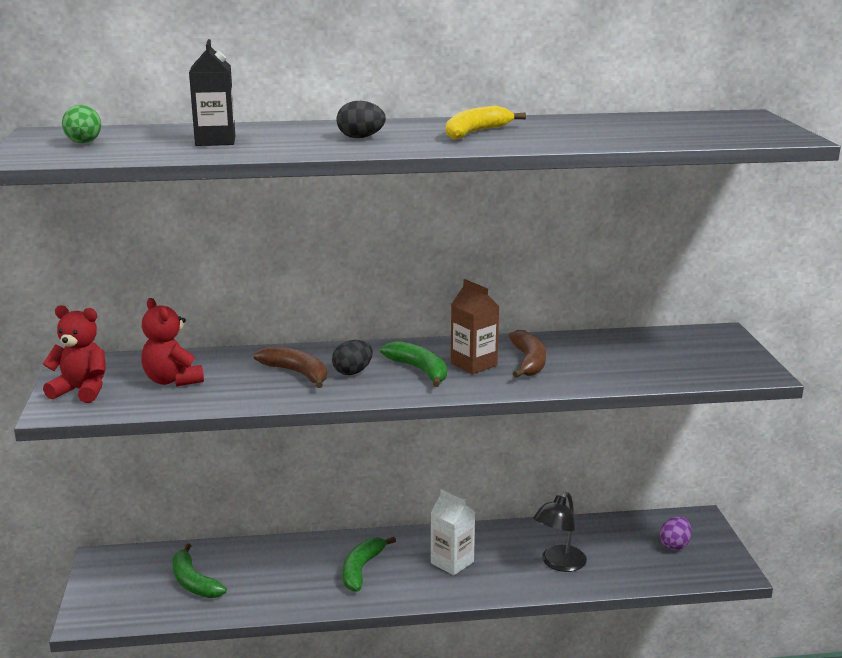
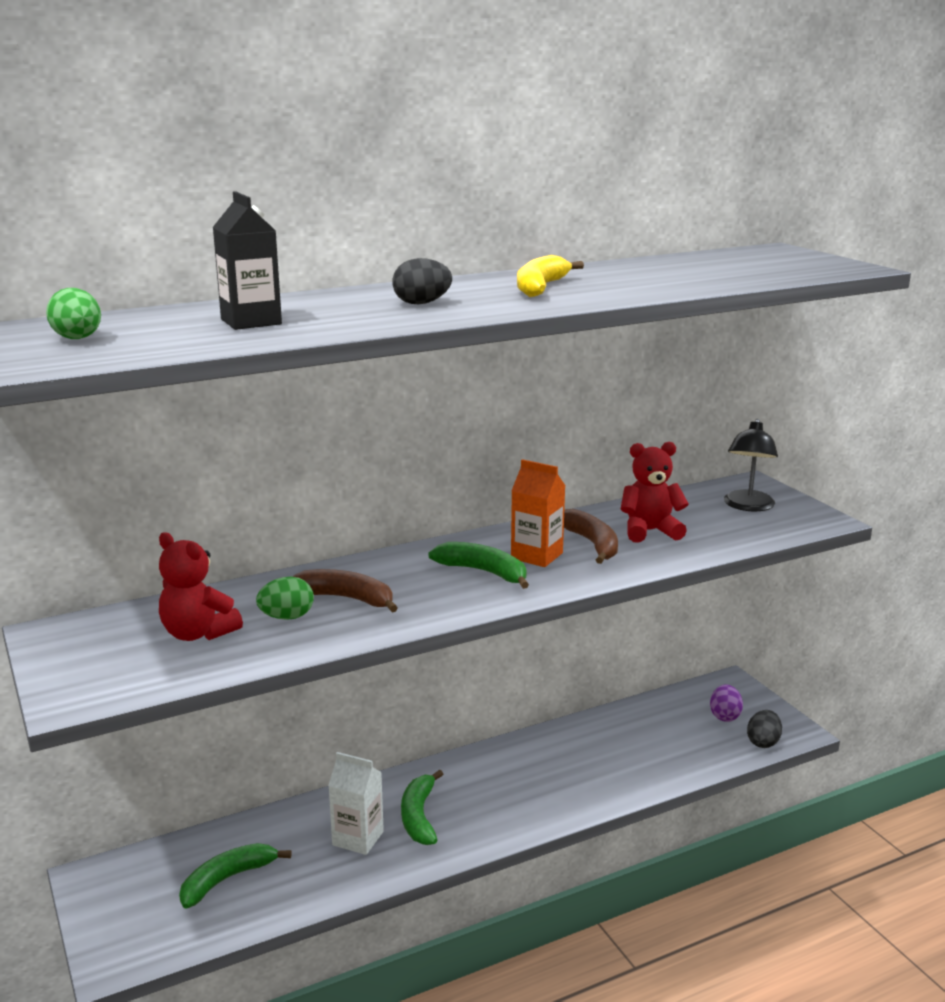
camera: 20 degrees left, 0 degrees up
(81, 391) = (86, 668): red teddy bear -> red teddy bear (650, 531)
(193, 582) = (227, 879): green banana -> green banana turned 105 degrees clockwise
(243, 379) = (287, 617): none -> green egg
(353, 372) = (410, 586): black egg -> black egg (763, 742)
(452, 562) = (514, 785): white carton -> white carton (358, 838)
(473, 364) = (536, 556): brown carton -> orange carton
(558, 564) = (625, 761): black lamp -> black lamp (748, 506)

